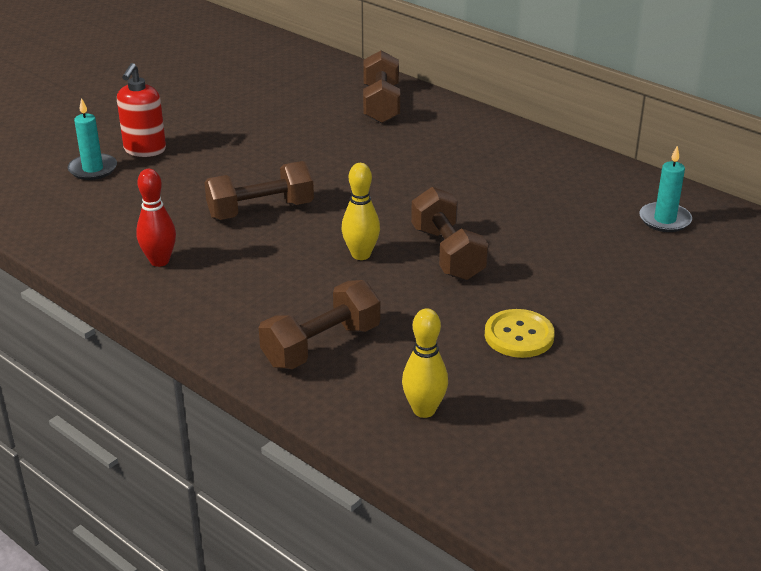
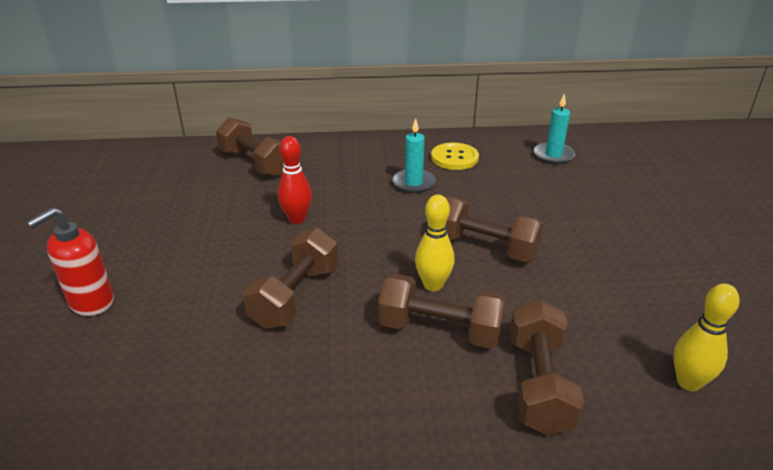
camera: 45 degrees left, 0 degrees up
(93, 169) = (56, 353): turquoise candle -> turquoise candle (413, 183)
(145, 150) = (91, 302): red soap dispenser -> red soap dispenser turned 75 degrees clockwise
(159, 261) = (278, 405): red bowling pin -> red bowling pin (297, 219)
(315, 281) = (440, 330): none -> brown dumbbell
(519, 335) = (627, 279): yellow button -> yellow button (454, 158)

